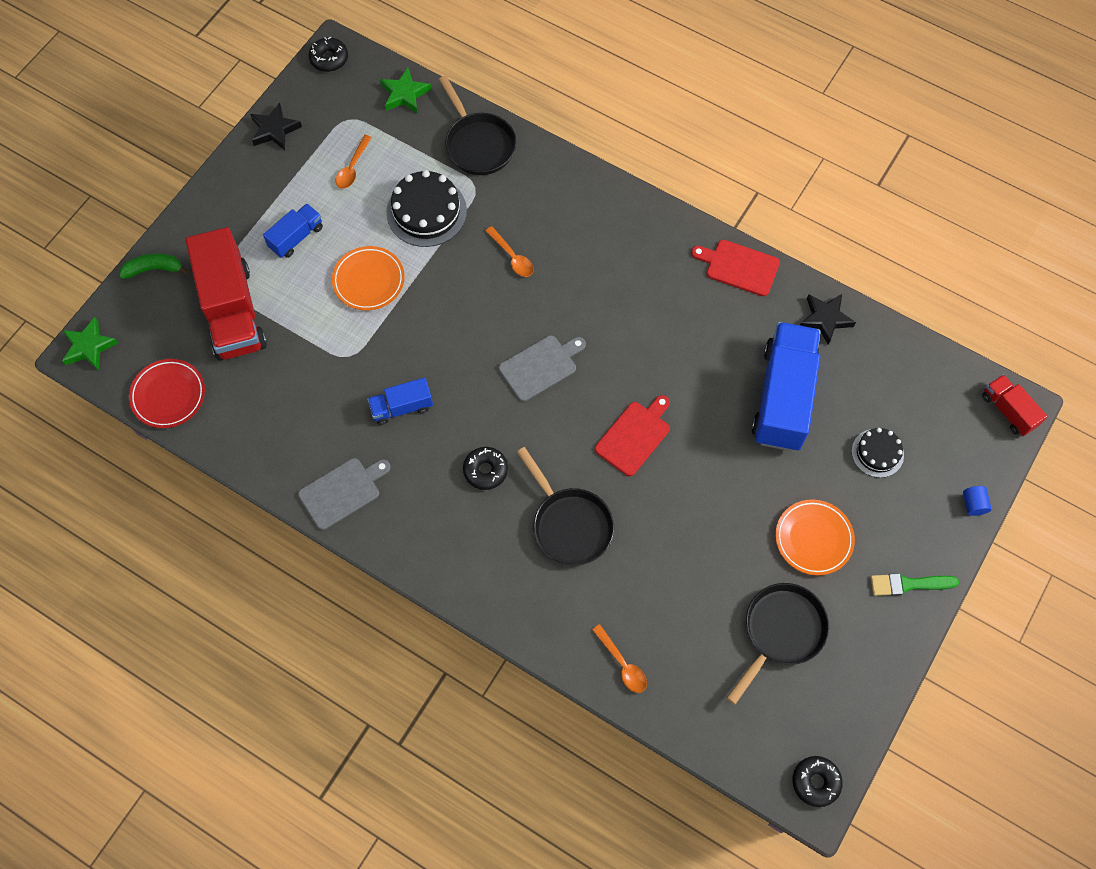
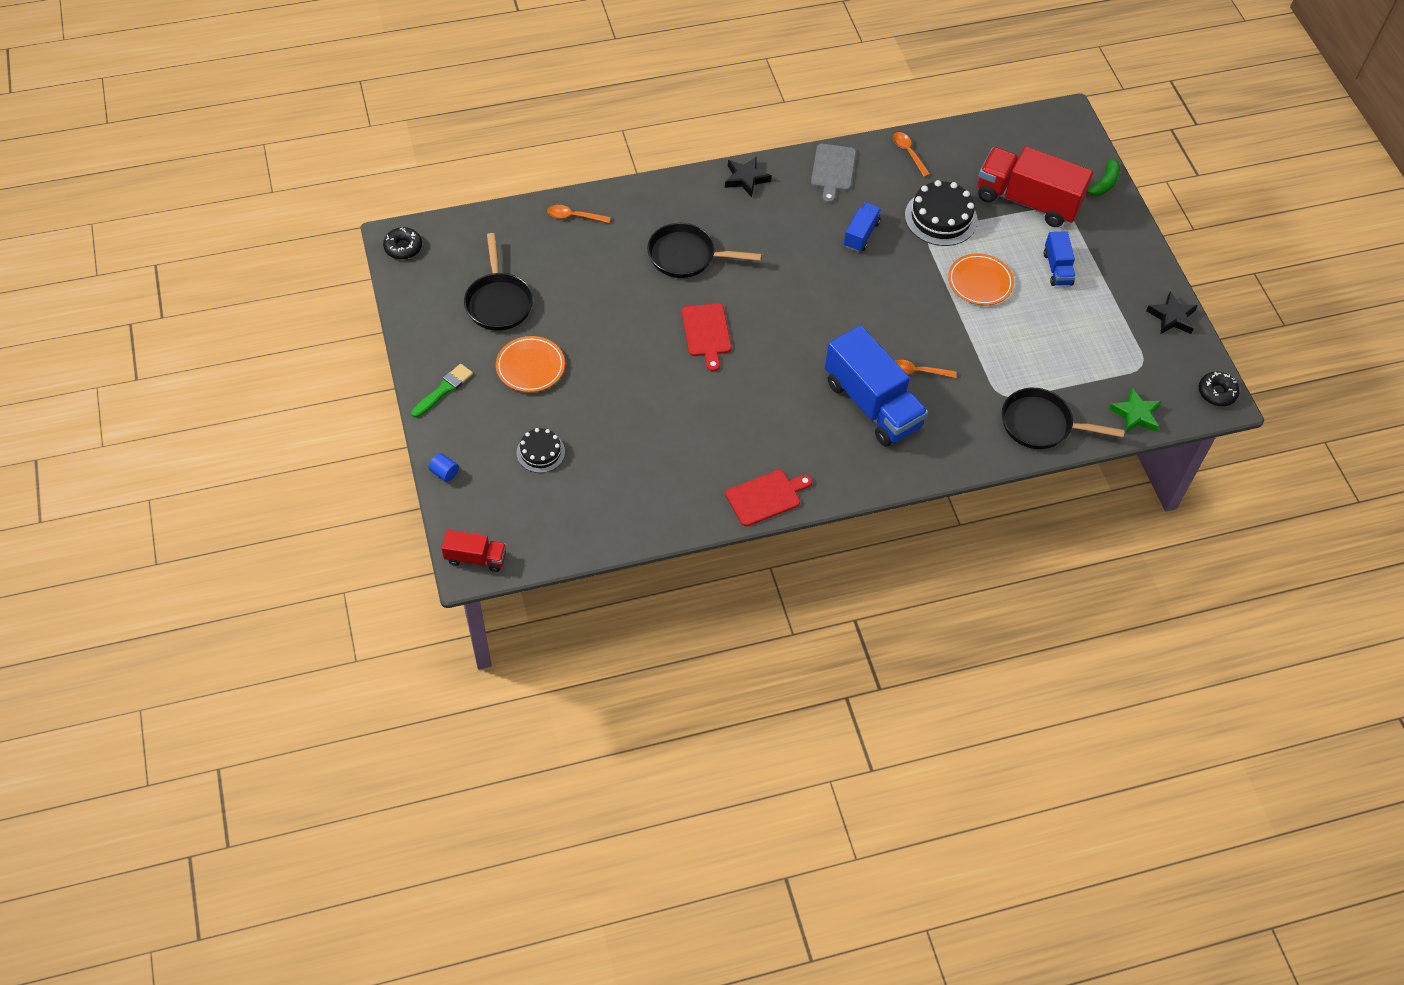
camera: 130 degrees right, 10 degrees down
(89, 346) = (1070, 122): green star -> none
(168, 395) = (992, 136): red plate -> none
(352, 168) = (1091, 337): orange spoon -> orange spoon (908, 153)
(426, 211) = (1008, 352): black cake -> black cake (941, 218)
(485, 470) = (769, 243): black donut -> none
(540, 366) = (812, 323): grey cutting board -> none
(782, 397) = (640, 435): blue truck -> blue truck (872, 404)
(825, 319) = (667, 512): black star -> black star (746, 179)

